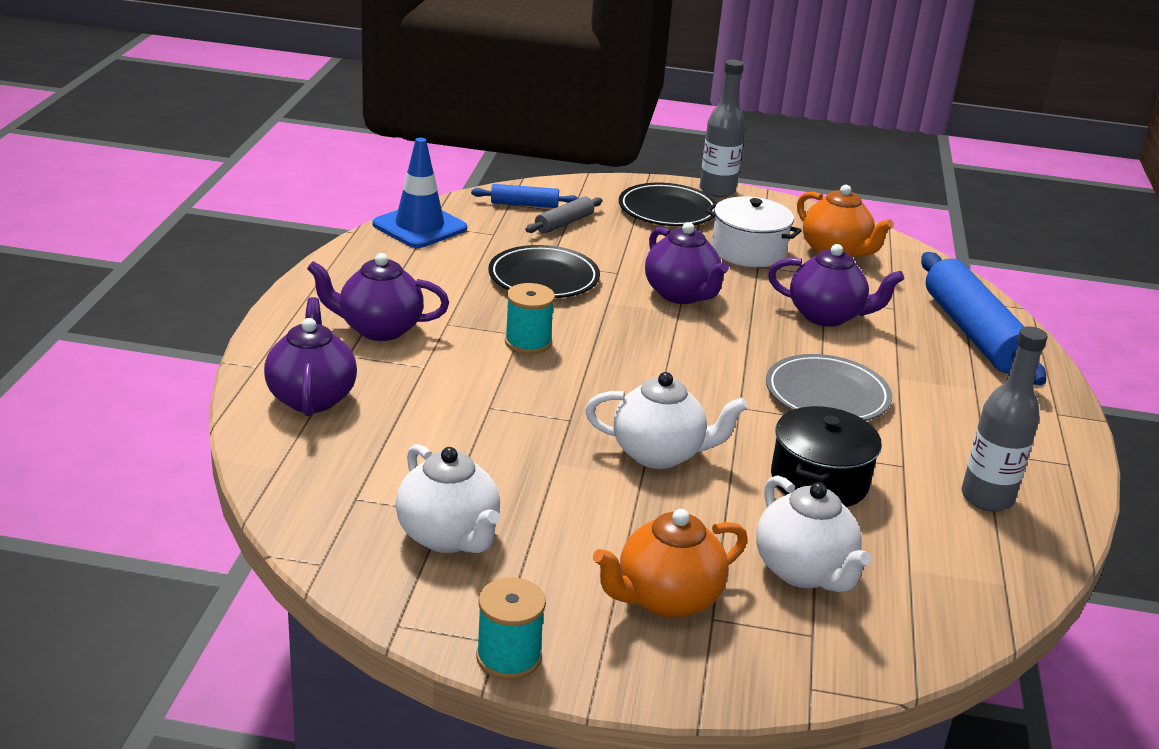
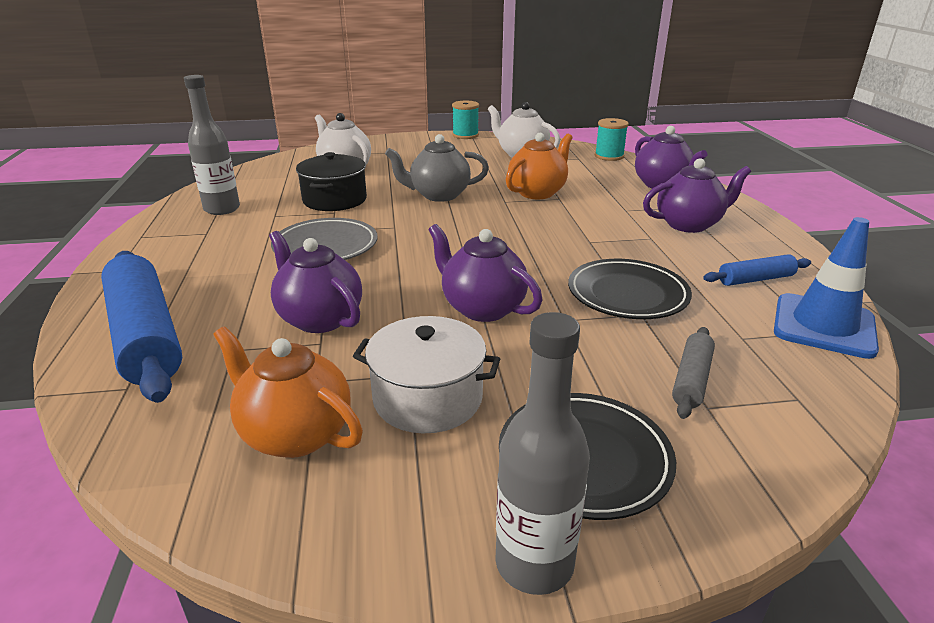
camera: 165 degrees right, 0 degrees up
(524, 204) = (779, 402): blue rolling pin -> blue rolling pin (755, 279)
(528, 342) = (577, 237): turquoise spool -> turquoise spool (609, 156)
(659, 454) = (439, 195): white teapot -> grey teapot
(666, 599) = (410, 153): orange teapot -> orange teapot (537, 192)
(826, 316) = (319, 318): purple teapot -> purple teapot turned 45 degrees clockwise

